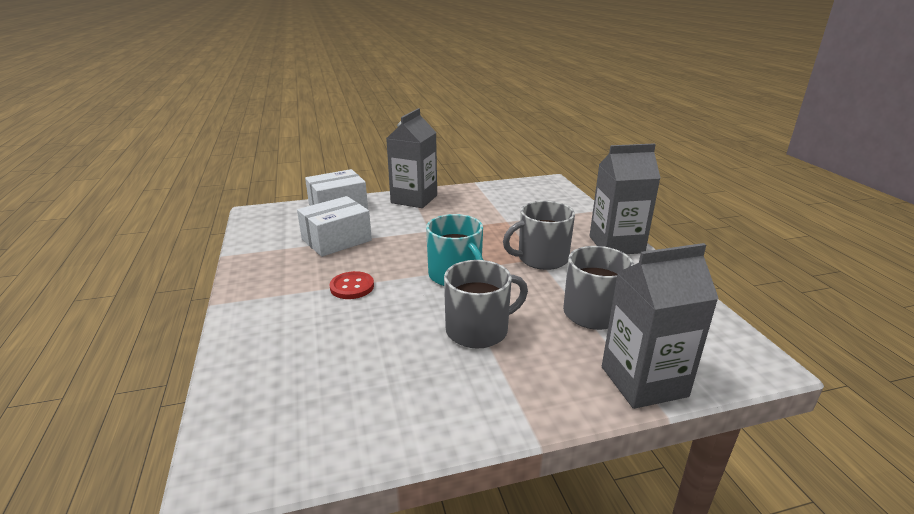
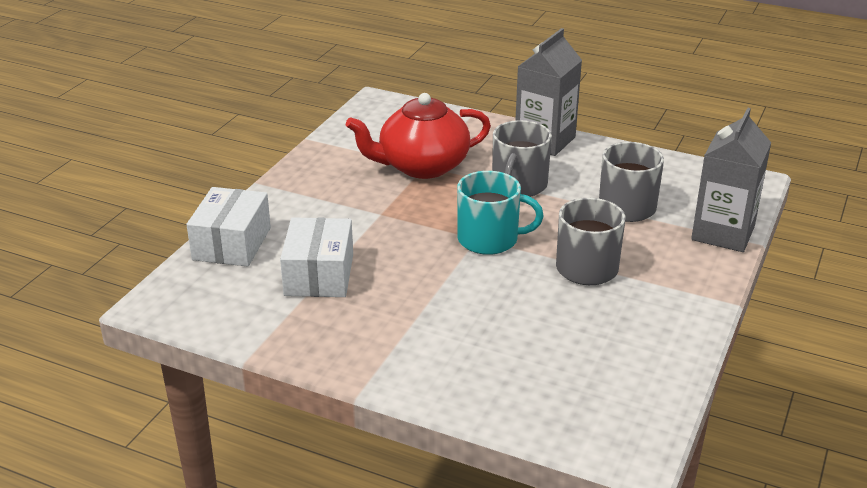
camera: 50 degrees left, 5 degrees up
(352, 287) = (435, 301): red button -> none
(414, 199) = (291, 190): grey carton -> none
(504, 220) = (422, 166): none -> red teapot

